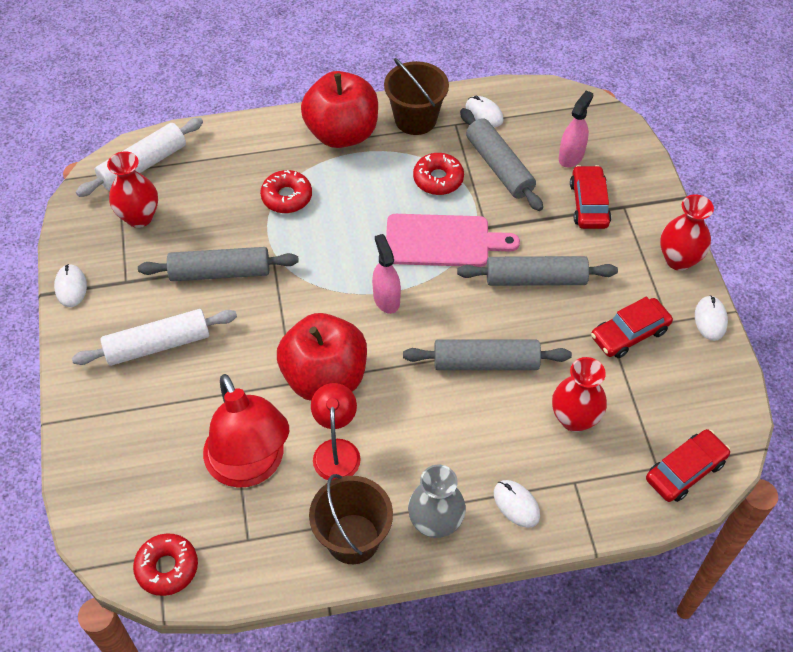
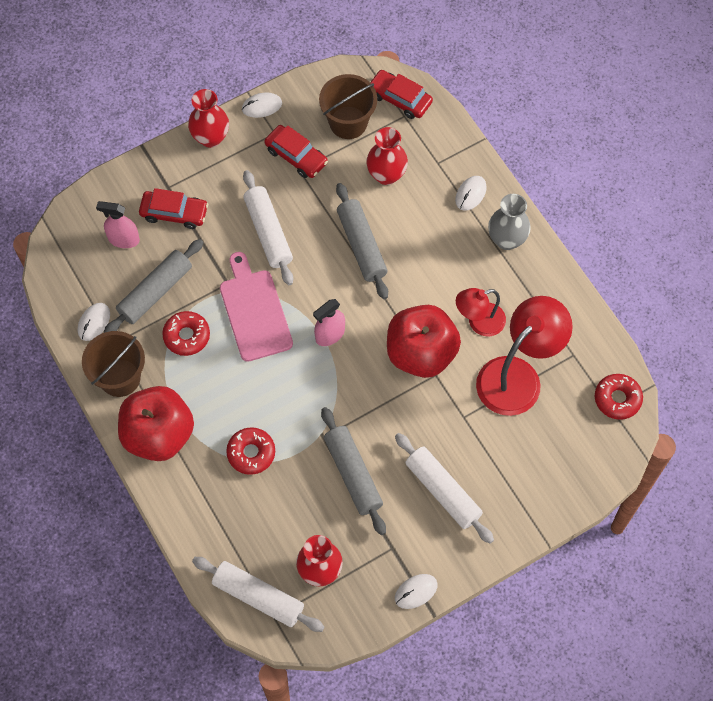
camera: 110 degrees left, 10 degrees up
(353, 539) = (541, 287): brown bucket -> brown bucket (348, 122)
(535, 279) = (268, 232): grey rolling pin -> white rolling pin
(589, 204) = (174, 213): red car -> red car turned 150 degrees counterclockwise

